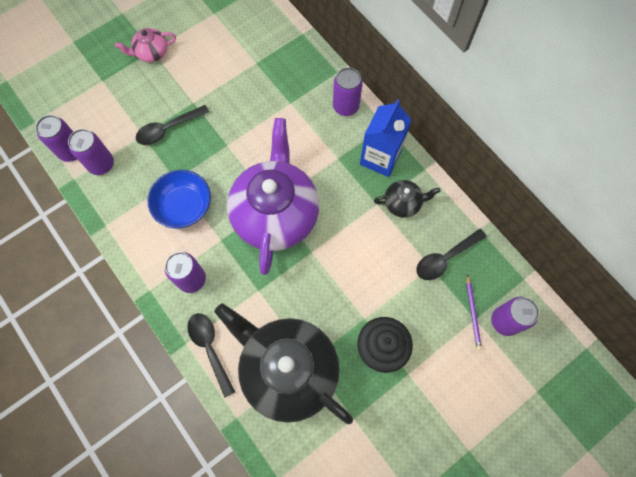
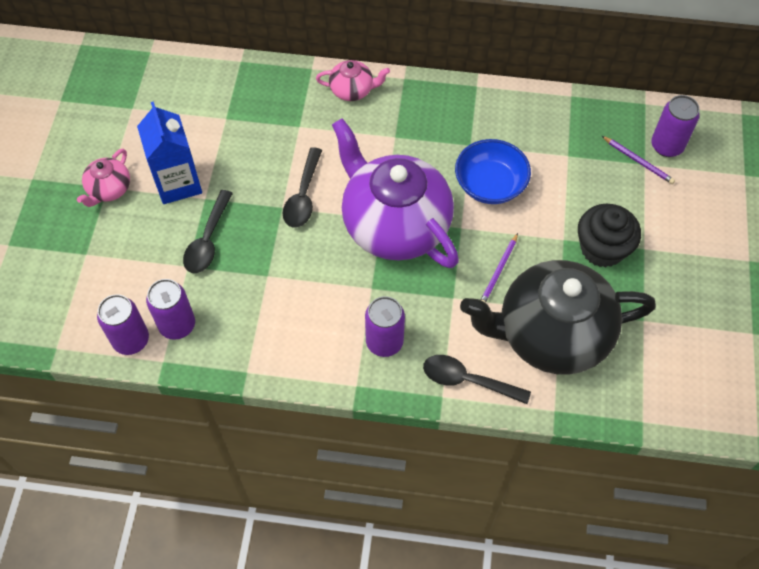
camera: 45 degrees left, 10 degrees down
(184, 206) = (304, 290): blue bowl -> blue bowl (490, 184)
(302, 300) = (498, 271): none -> purple pencil
(346, 106) = (352, 90): purple can -> pink teapot
(380, 157) = (430, 107): blue carton -> blue carton (178, 183)
(403, 203) = (490, 126): black teapot -> none
(445, 258) = (571, 139): black spoon -> black spoon (303, 196)

